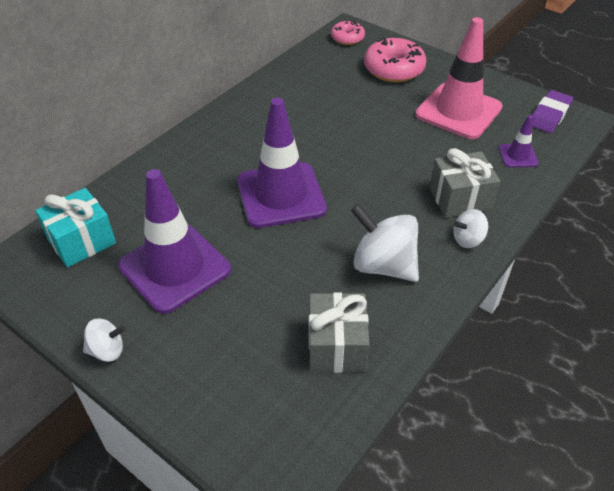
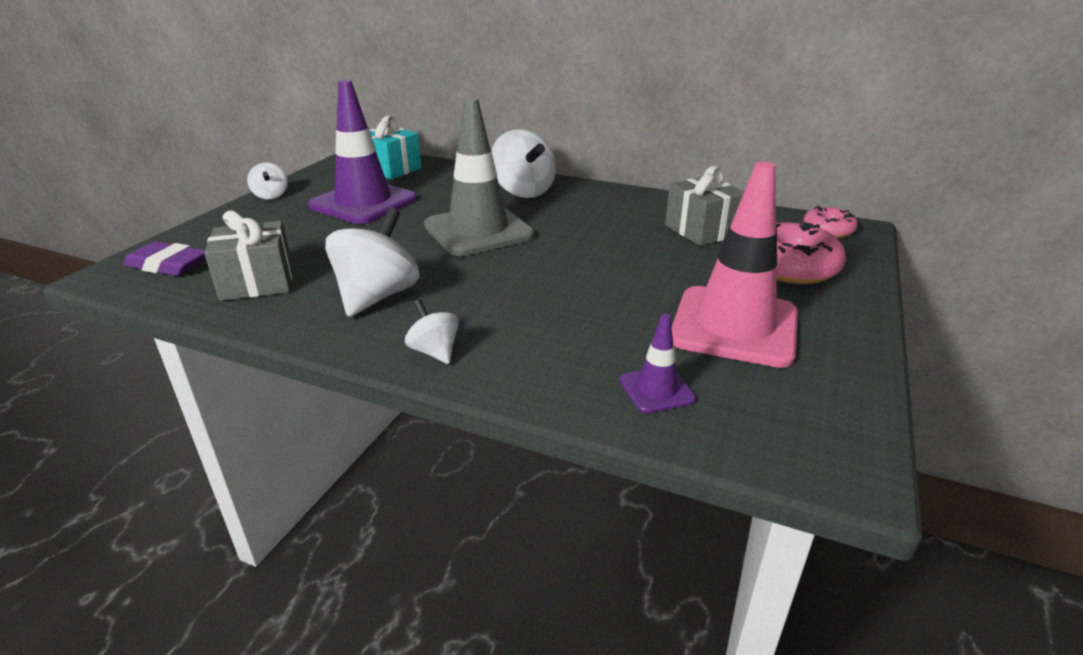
camera: 75 degrees right, 15 degrees down
(204, 156) = (523, 191): none -> white spinning top
(281, 195) = (478, 231): purple traffic cone -> grey traffic cone
(460, 199) = (519, 340): grey gift -> grey gift (701, 230)
(549, 115) = (815, 425): purple eraser -> purple eraser (168, 265)

